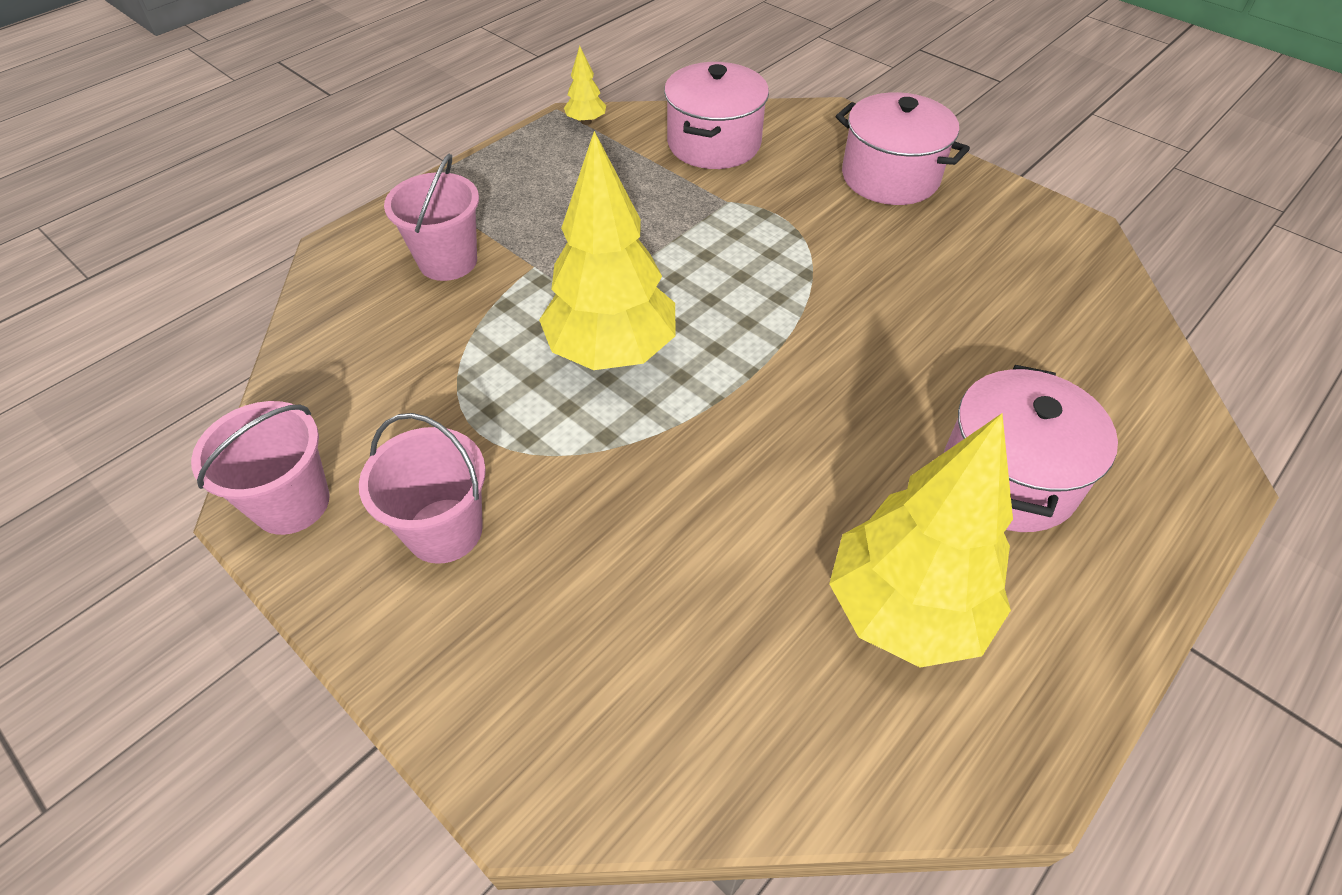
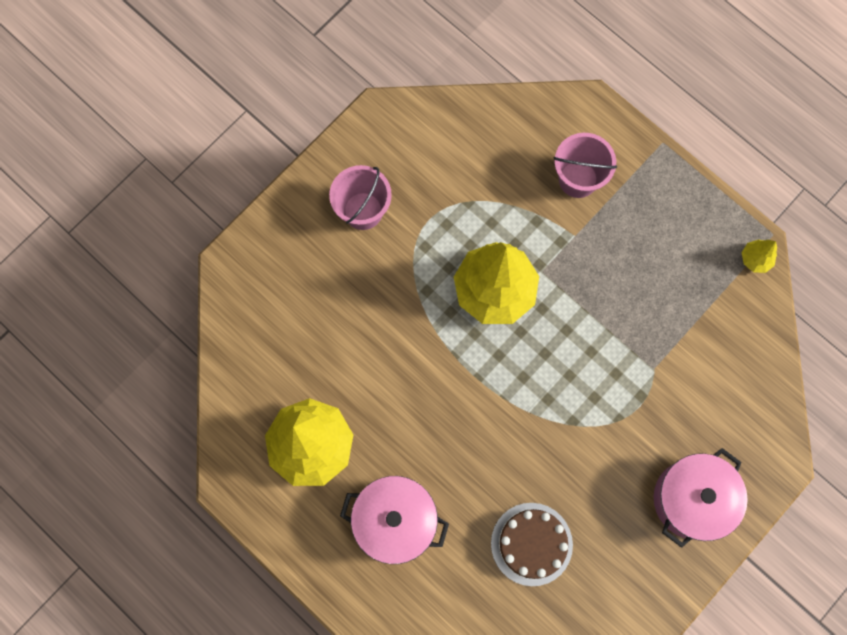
camera: 90 degrees right, 25 degrees up
(291, 503) = (381, 131): pink bucket -> none
(714, 143) = (730, 361): pink pot -> none
(992, 317) = (531, 544): none -> brown cake

